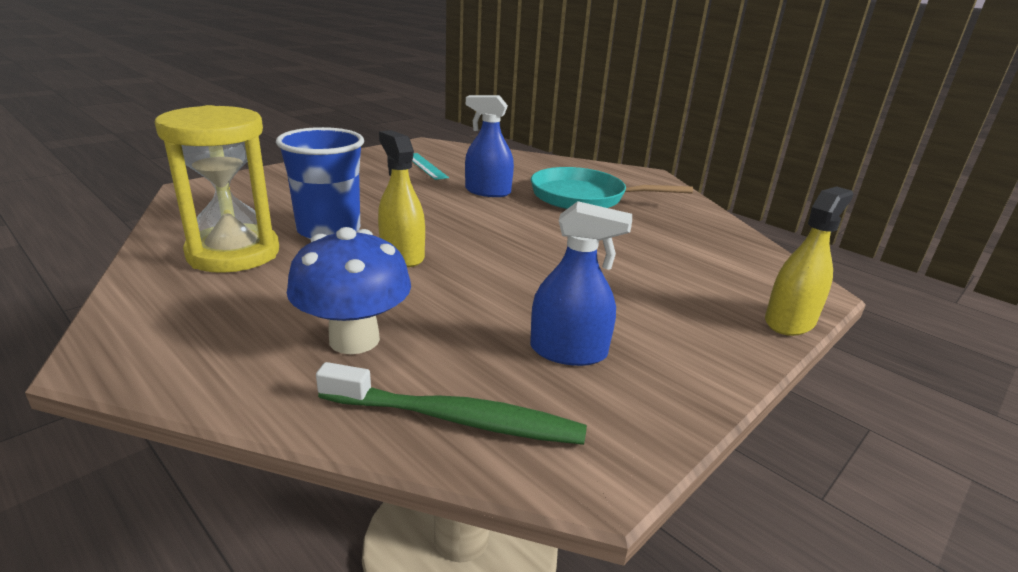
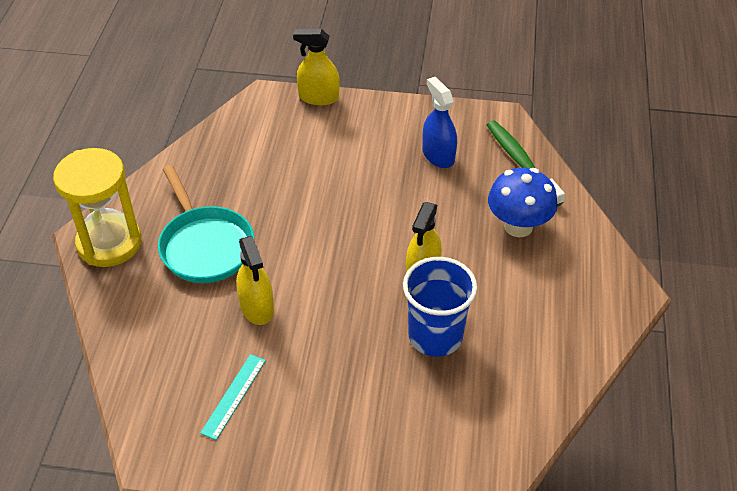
camera: 125 degrees left, 20 degrees up
(233, 253) = (518, 350): yellow hourglass -> yellow hourglass (109, 243)
(487, 191) = (257, 307): blue spray bottle -> yellow spray bottle

